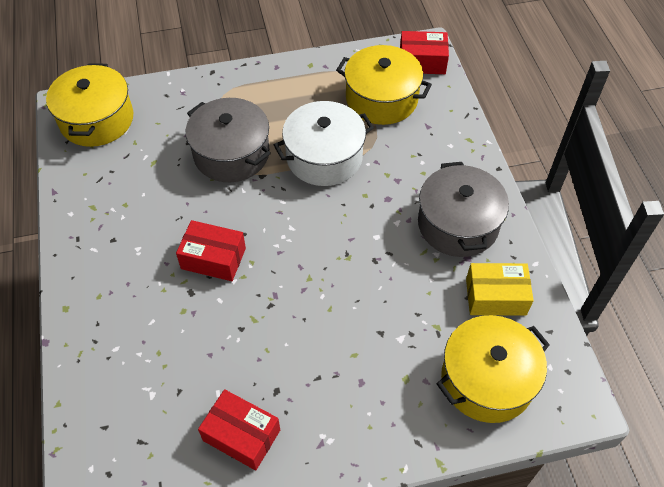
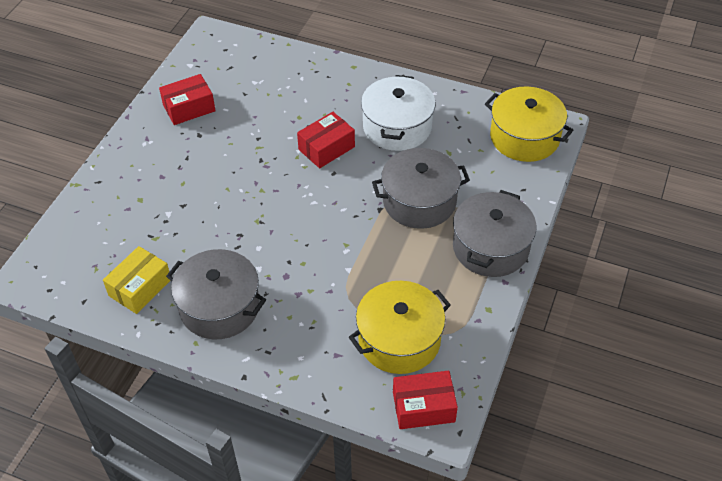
camera: 125 degrees right, 5 degrees down
(248, 88) = (490, 247): none -> grey pot
(324, 157) = (365, 258): white pot -> white pot (397, 127)
(422, 61) = (423, 407): red box -> red box turned 45 degrees clockwise
(487, 380) = (93, 240): yellow pot -> none

